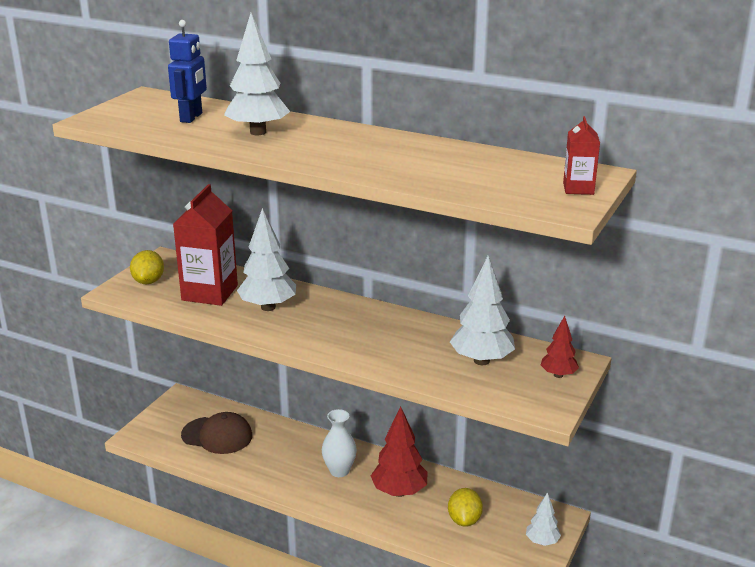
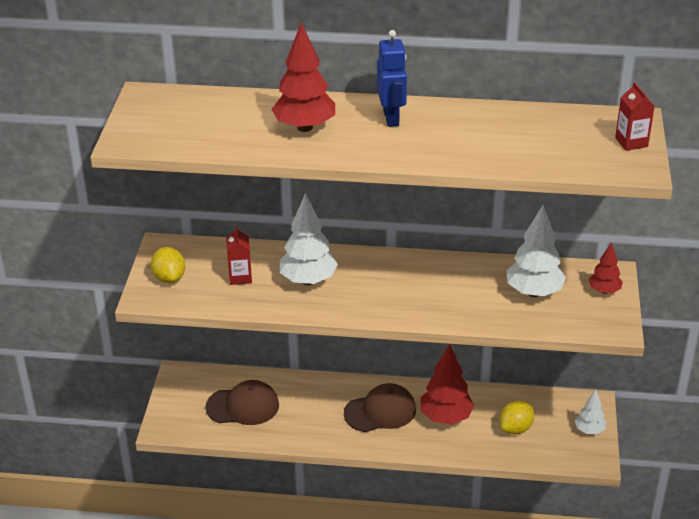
camera: 20 degrees left, 10 degrees up
(191, 117) = (222, 119): blue robot -> blue robot (391, 118)
(210, 293) = (240, 277): red carton -> red carton, size x0.50
(258, 132) = (304, 127): white tree -> red tree
(339, 471) = (380, 411): white vase -> brown cap
(464, 520) = (515, 428): yellow lemon -> yellow lemon turned 60 degrees clockwise

